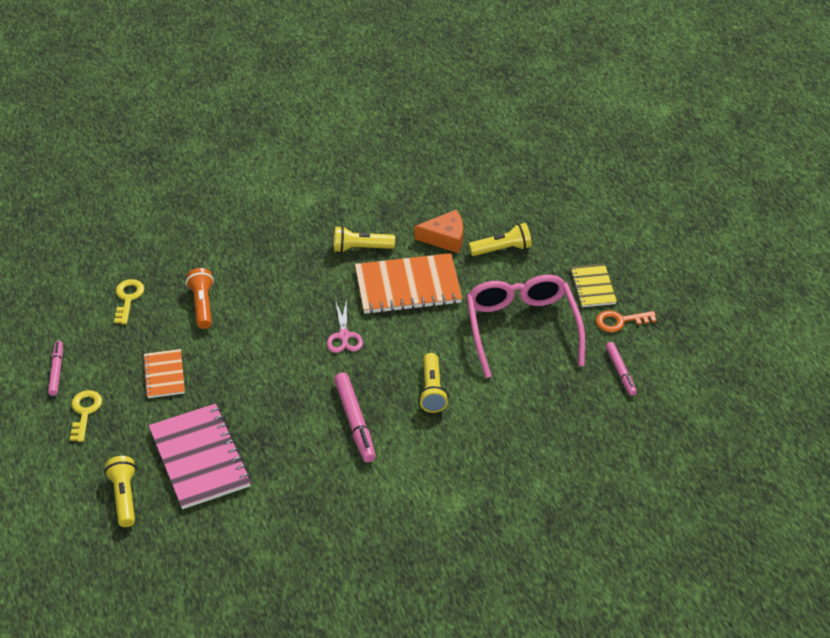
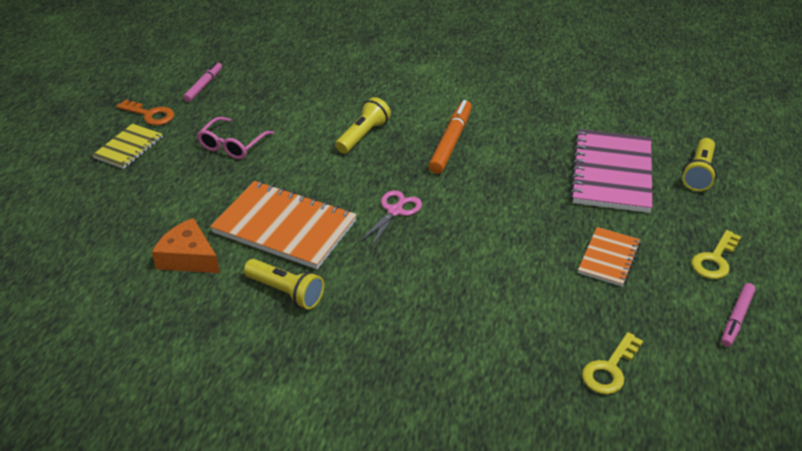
camera: 145 degrees left, 5 degrees down
(202, 305) = (520, 314): orange flashlight -> none
(355, 422) = (451, 142): pink marker -> orange marker
(502, 249) = (152, 217): yellow flashlight -> none
(522, 328) = (232, 145): pink glasses -> pink glasses, size x0.52

